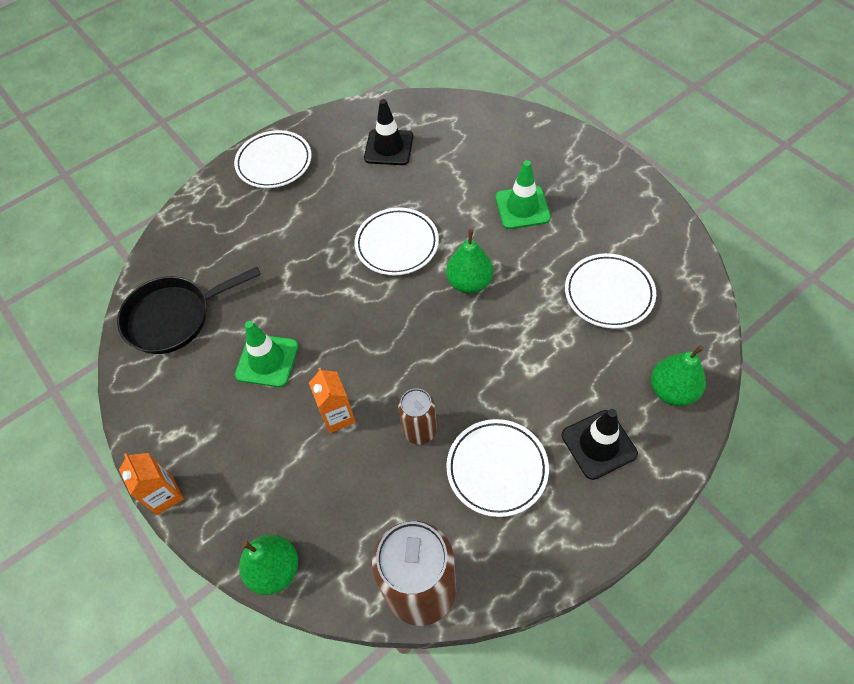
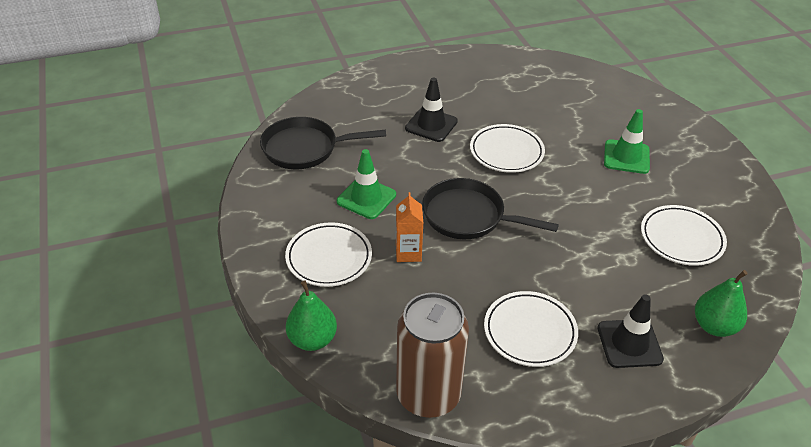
camera: 15 degrees right, 15 degrees down
(165, 495) = (247, 261): orange carton -> none
(274, 163) = (427, 71): white plate -> white plate (329, 258)
(385, 344) = (468, 216): none -> black pan
(389, 147) = (526, 86): black traffic cone -> black traffic cone (431, 125)
(420, 430) = (473, 284): brown can -> none
(469, 283) = (558, 195): green pear -> none

